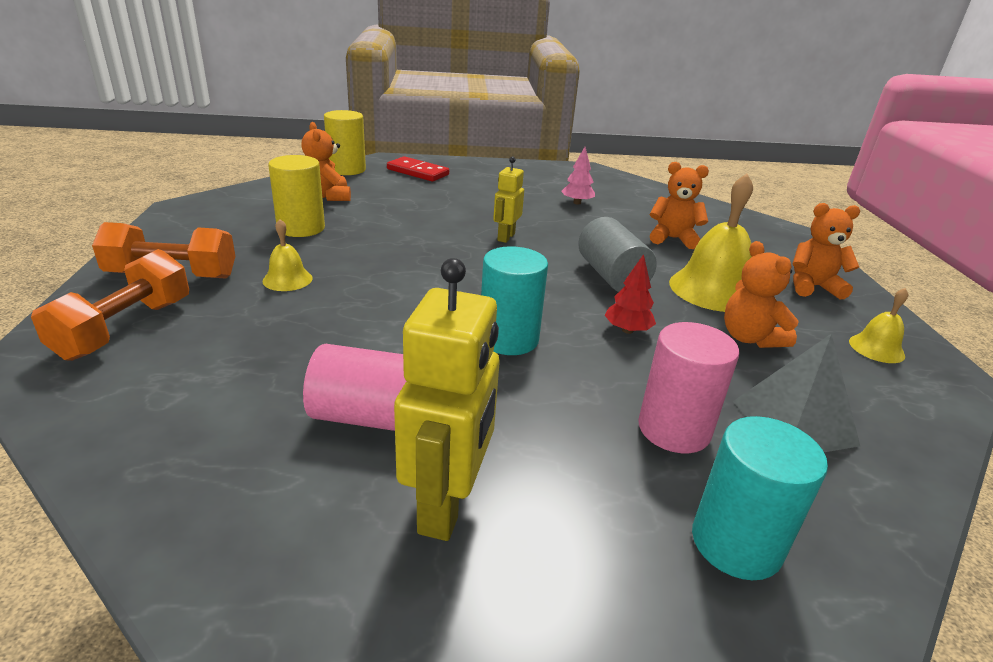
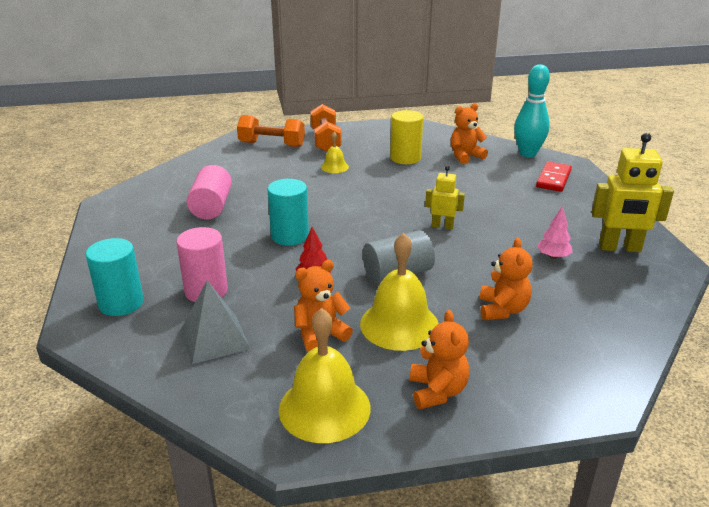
camera: 85 degrees right, 0 degrees up
(347, 169) = (527, 153): yellow cylinder -> turquoise bowling pin
(447, 505) = (153, 230): yellow robot -> yellow robot (619, 248)
(876, 348) = (324, 408): yellow bell -> yellow bell, size x1.96

